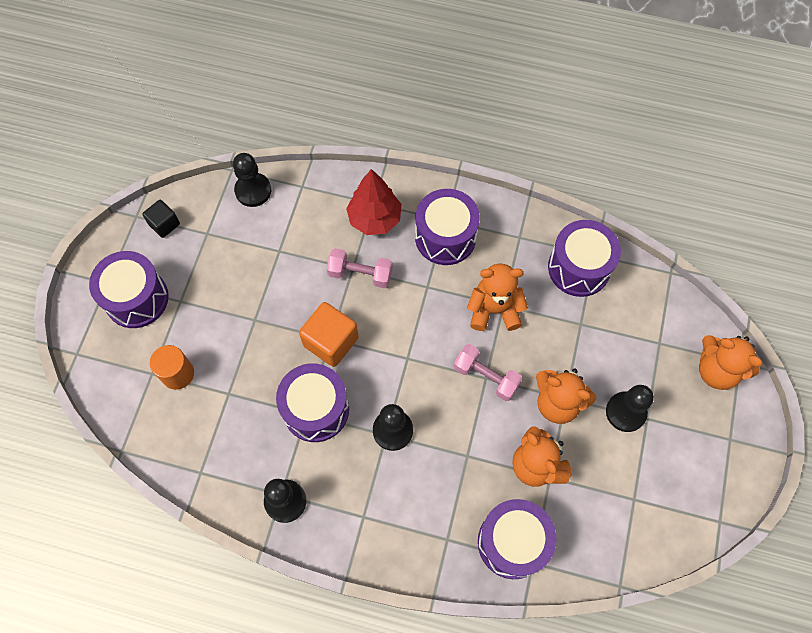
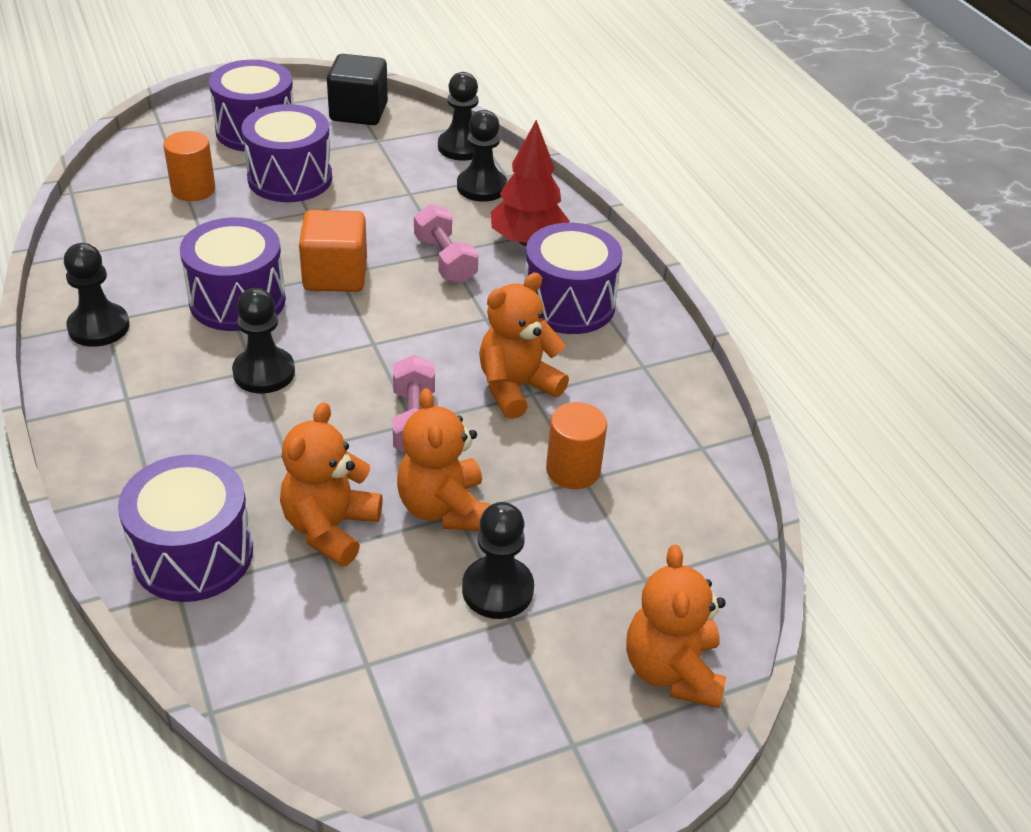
camera: 50 degrees right, 25 degrees down
(164, 224) = (358, 112): black cube -> black cube, size x1.66
(304, 207) = (481, 187): none -> black pawn
(494, 310) = (516, 388): orange teddy bear -> orange teddy bear turned 90 degrees counterclockwise
(571, 324) = (573, 470): none -> orange cylinder
(579, 268) = (664, 440): purple drum -> purple drum (290, 178)

